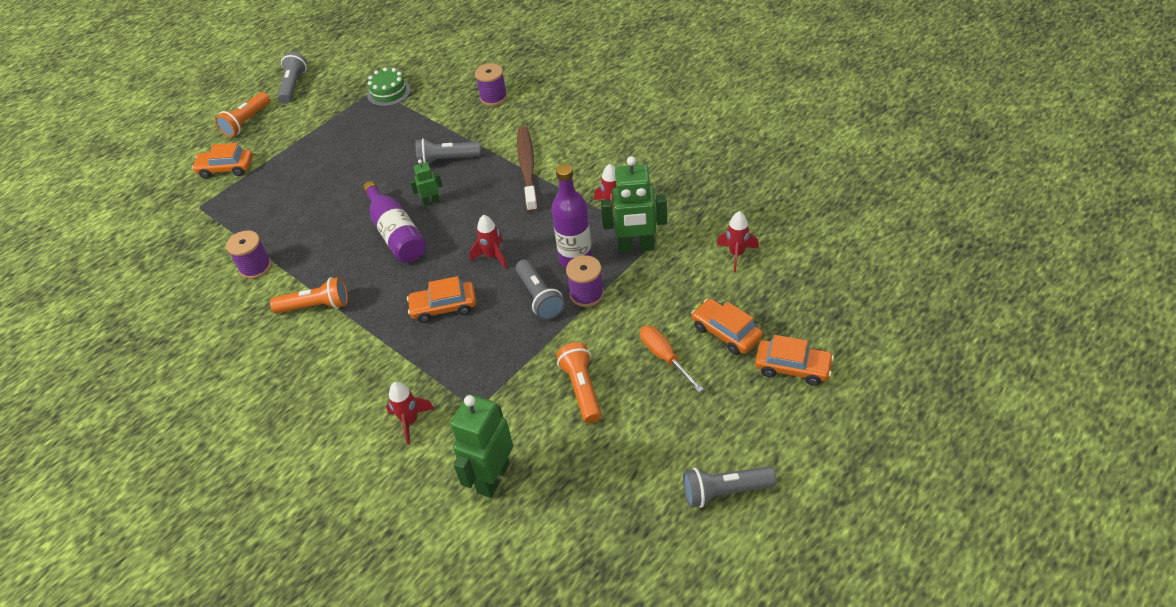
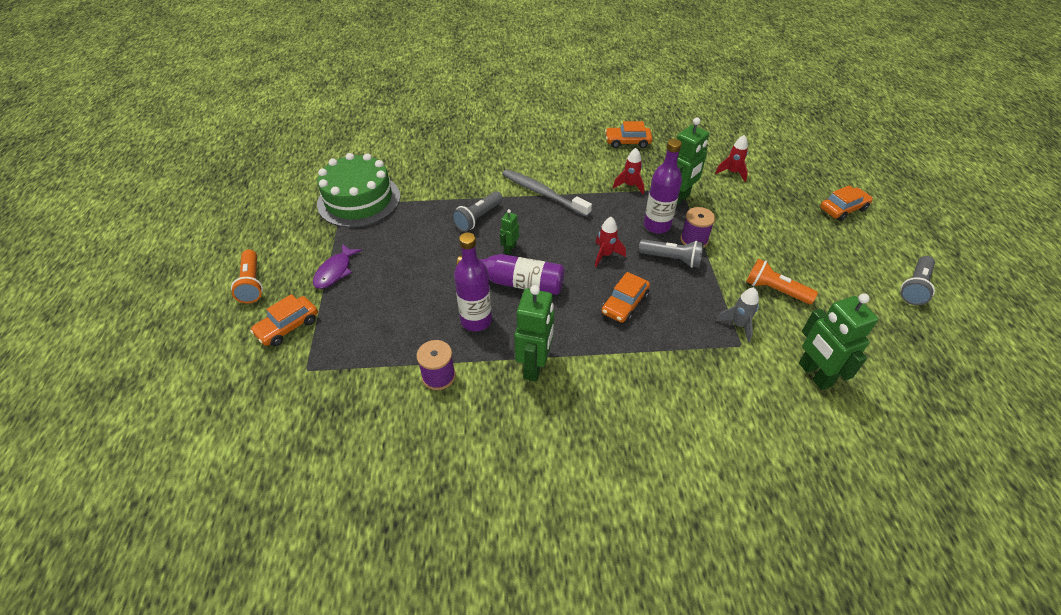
camera: 50 degrees left, 0 degrees up
(293, 86) = (258, 236): grey flashlight -> none
(300, 144) = (335, 271): none -> purple fish
(316, 306) = (534, 366): orange flashlight -> green robot
(330, 244) = (476, 320): none -> purple bottle
(389, 92) = (359, 200): green cake -> green cake, size x1.97
(410, 421) = (718, 384): red rocket -> none
(493, 97) = (450, 165): purple spool -> none
(501, 391) = (738, 325): none -> grey rocket
(527, 168) = (543, 193): brown toothbrush -> grey toothbrush
(664, 357) = (784, 244): orange screwdriver -> none
(726, 332) = (790, 213): orange car -> orange car (627, 142)

